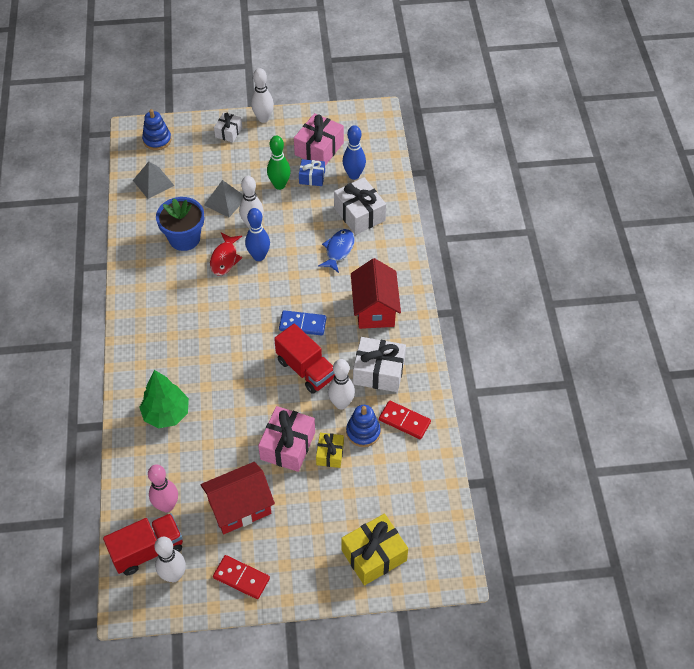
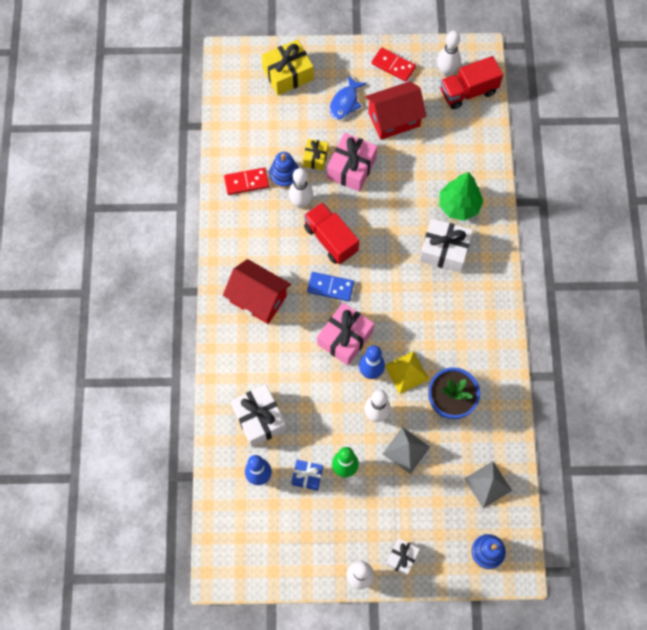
camera: 175 degrees left, 15 degrees up
(167, 506) = (454, 125): pink bowling pin -> none
(225, 258) = (406, 372): red fish -> yellow pyramid
(319, 149) = (295, 520): pink gift -> pink gift (345, 338)
(338, 250) = (287, 373): blue fish -> blue fish (345, 102)
(375, 309) = (258, 299): red house -> red house turned 60 degrees counterclockwise
(379, 372) = (263, 231): white gift -> white gift (444, 250)
(404, 421) = (246, 182): red domino -> red domino turned 45 degrees counterclockwise

